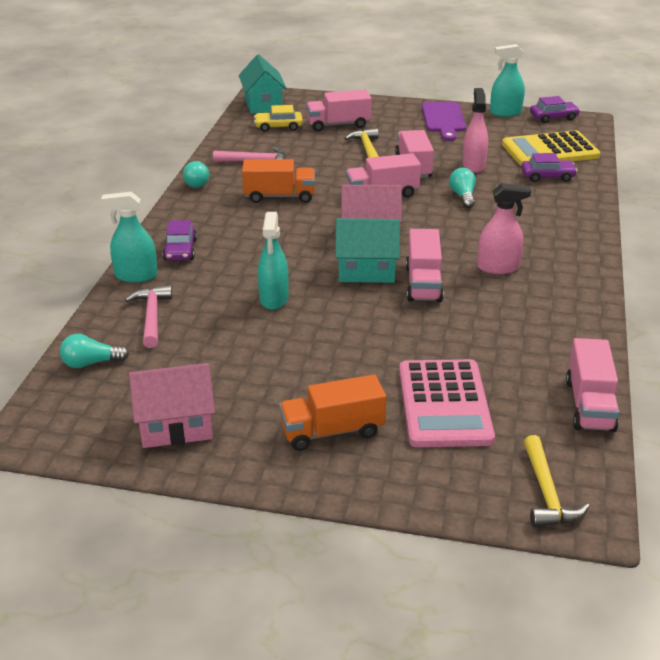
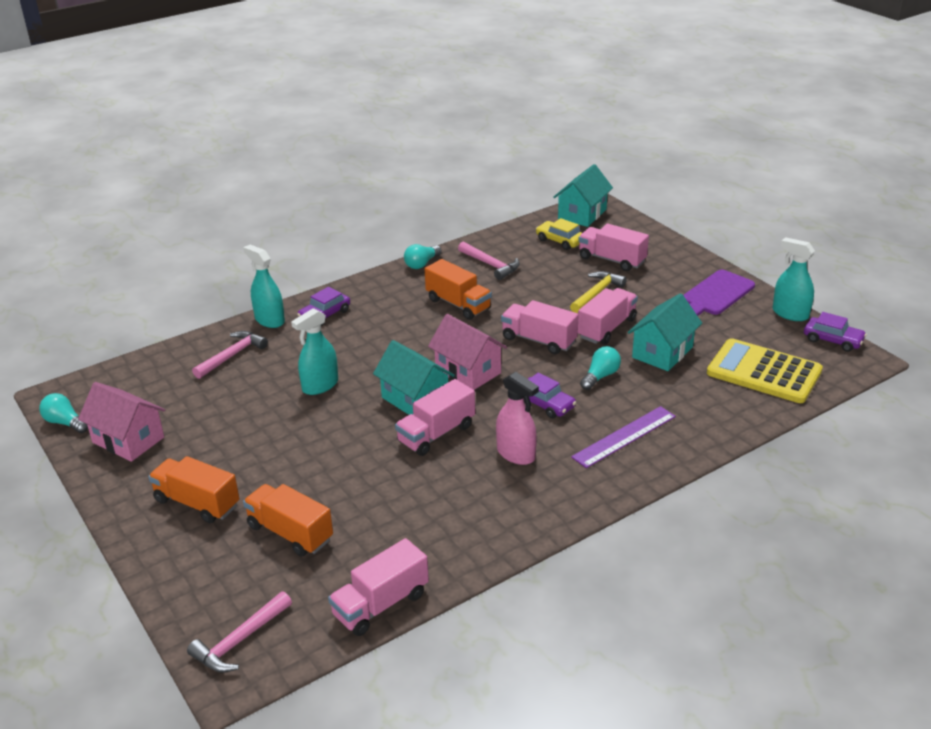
camera: 45 degrees right, 0 degrees up
(91, 363) = (153, 369): turquoise light bulb -> turquoise light bulb (65, 423)
(444, 404) = (290, 533): pink calculator -> orange truck
(473, 165) = (662, 352): pink spray bottle -> turquoise house
(541, 223) = (624, 436): none -> purple ruler
(546, 493) = (240, 641): yellow hammer -> pink hammer
(547, 176) = (713, 396): purple car -> purple car (545, 404)

